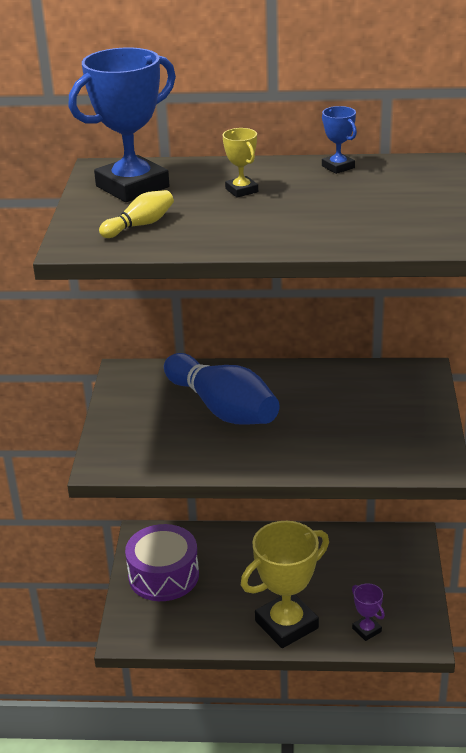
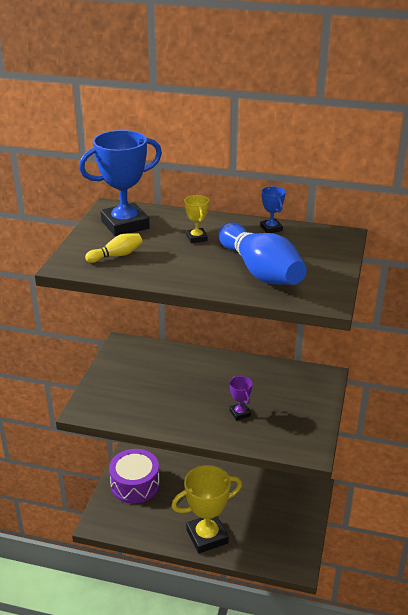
camera: 10 degrees right, 0 degrees up
(222, 408) = (177, 382): blue bowling pin -> blue bowling pin (260, 271)
(366, 630) = (261, 551): purple trophy -> purple trophy (240, 413)

